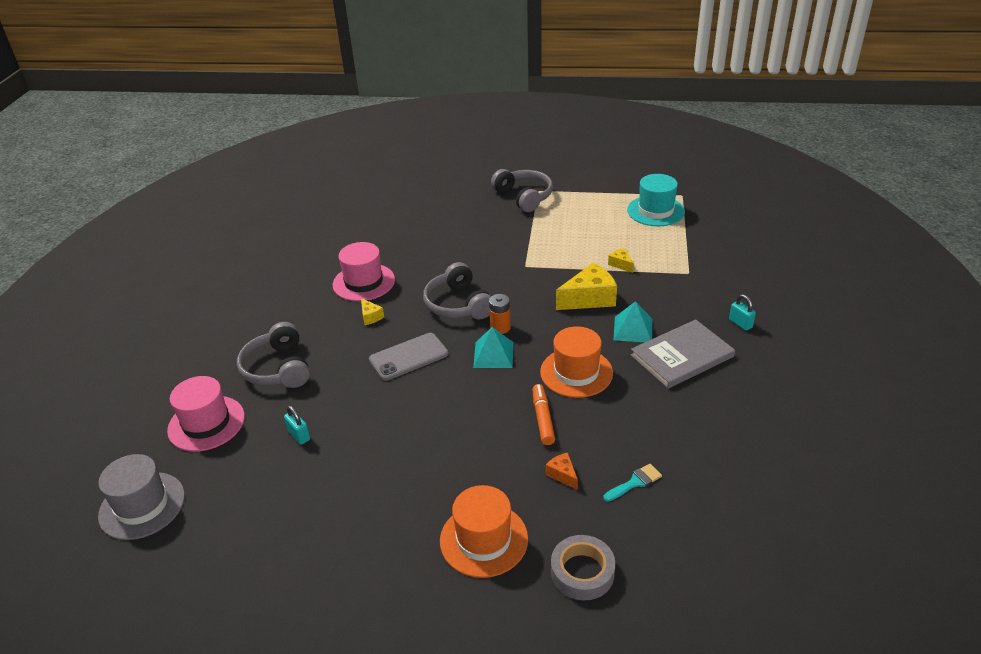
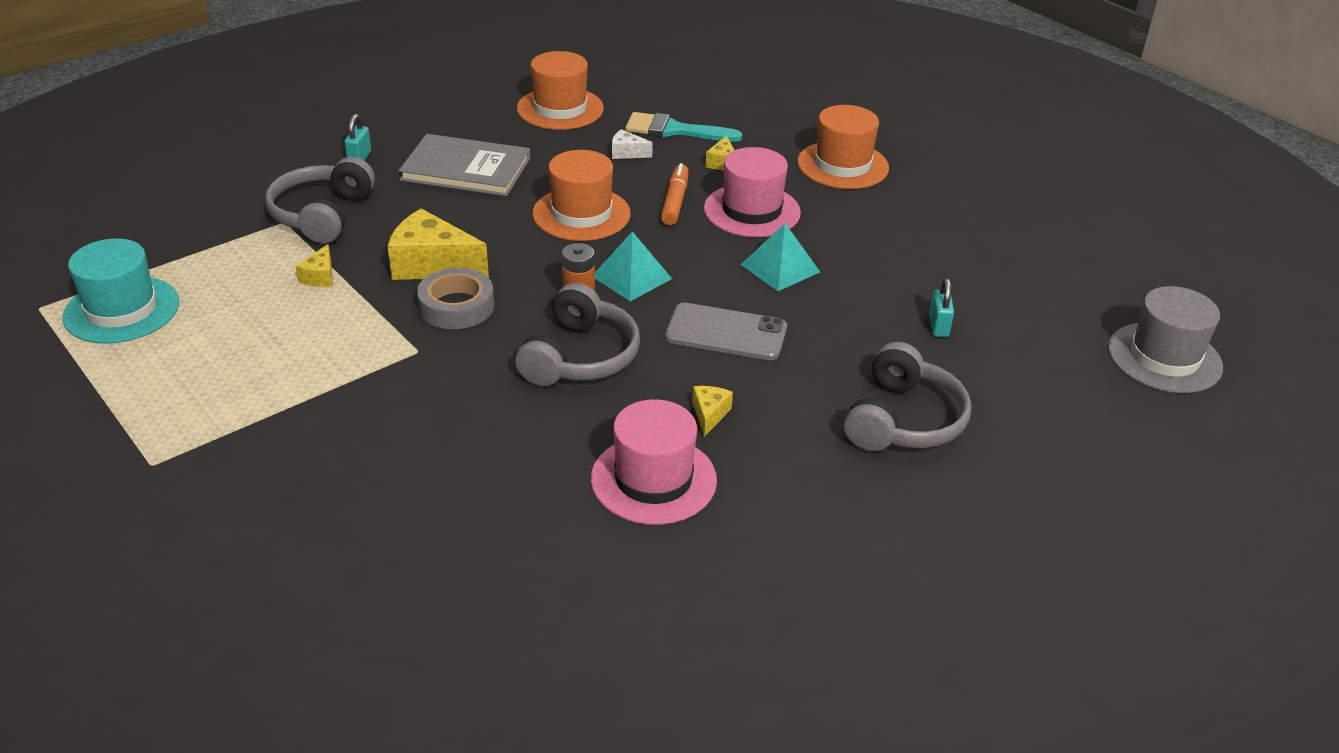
camera: 140 degrees left, 0 degrees up
(206, 423) = (1045, 404): pink hat -> pink hat (752, 211)
(524, 197) = (194, 468): grey headphones -> grey headphones (322, 215)
(543, 418) = (675, 202): orange marker -> orange marker turned 150 degrees clockwise
(562, 475) = (722, 163): orange cheese -> yellow cheese
(582, 572) = (792, 117): grey tape -> grey tape (456, 306)
(627, 436) = (627, 153): none -> white cheese
(633, 329) = (456, 212): turquoise pyramid -> turquoise pyramid (780, 268)
(635, 482) = (674, 130): turquoise brush -> turquoise brush, size x1.65
(730, 443) = (560, 109): none -> orange hat

